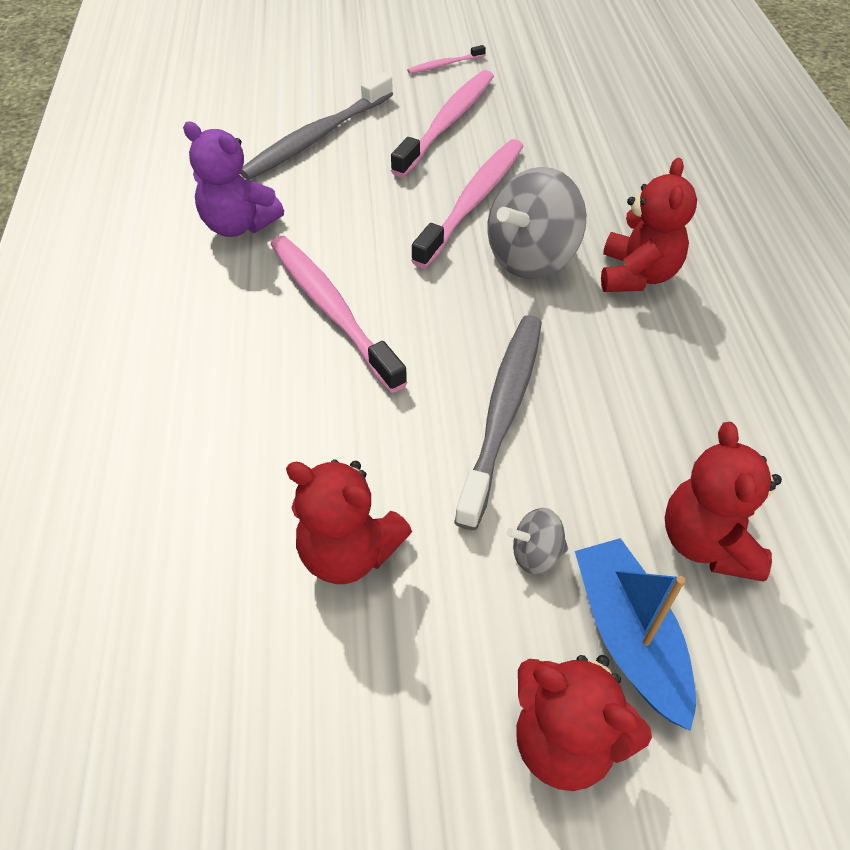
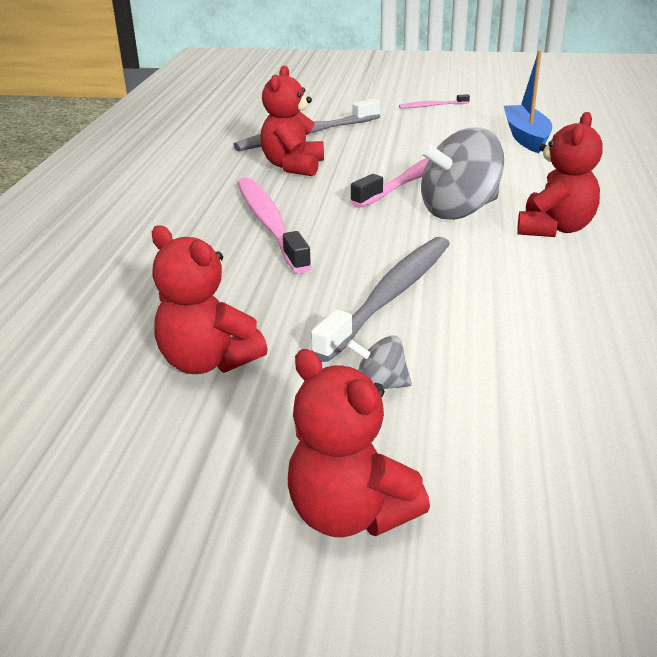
camera: 15 degrees right, 20 degrees down
(239, 225) = (218, 174): purple teddy bear -> none
(447, 123) = (419, 135): pink toothbrush -> none
(629, 636) = (448, 453): blue boat -> blue boat (526, 137)
(707, 542) = (557, 401): red teddy bear -> red teddy bear (293, 166)

